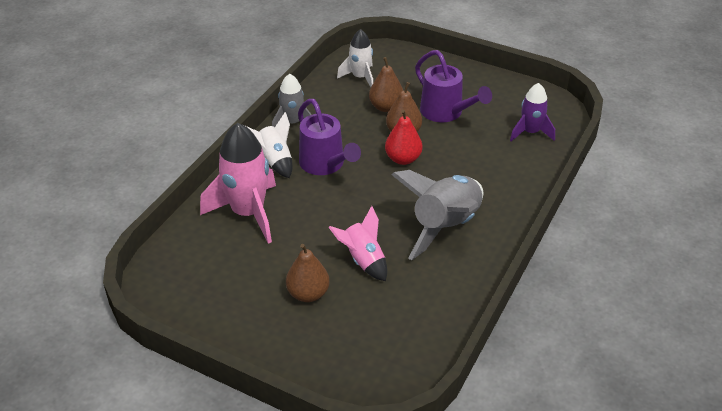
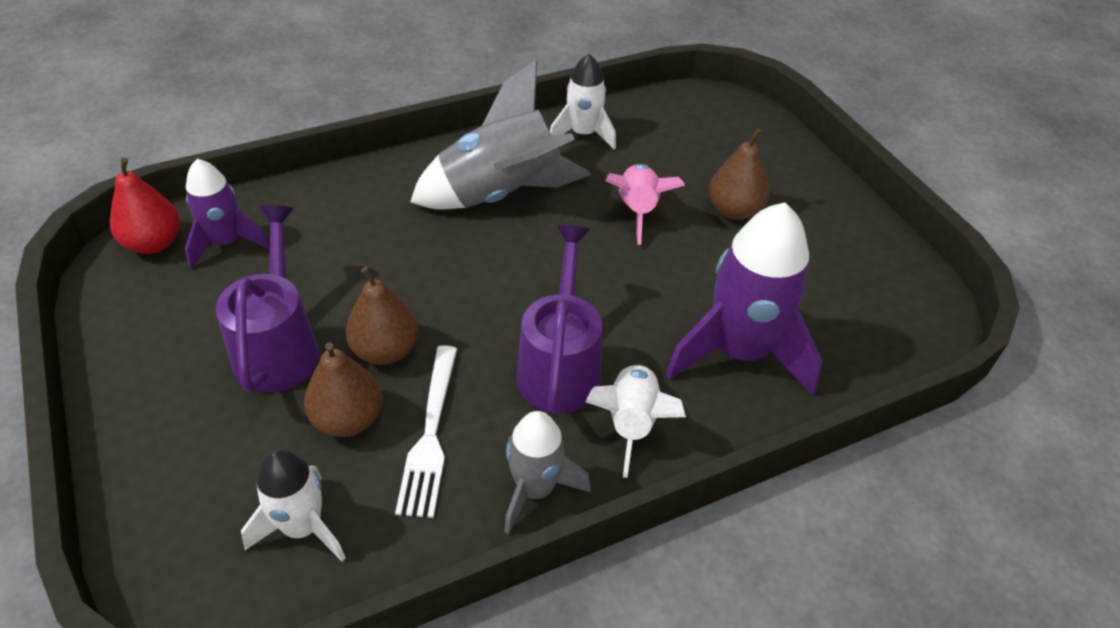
camera: 145 degrees left, 5 degrees up
(248, 213) = (739, 352): pink rocket -> purple rocket
(350, 118) = (430, 434): none -> white fork
(403, 159) = (441, 307): red pear -> red pear (154, 243)
(448, 295) = (583, 134): none -> white rocket

